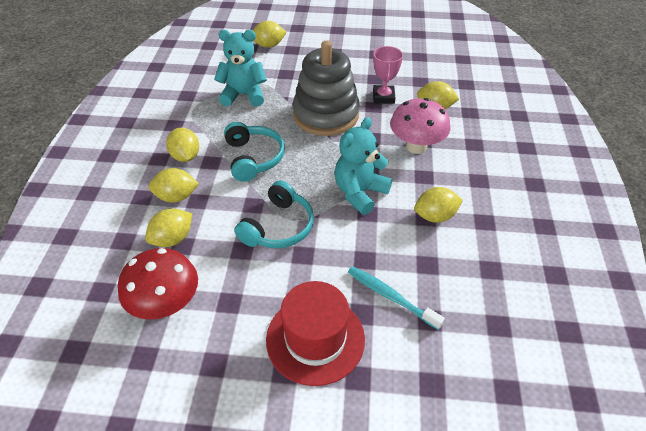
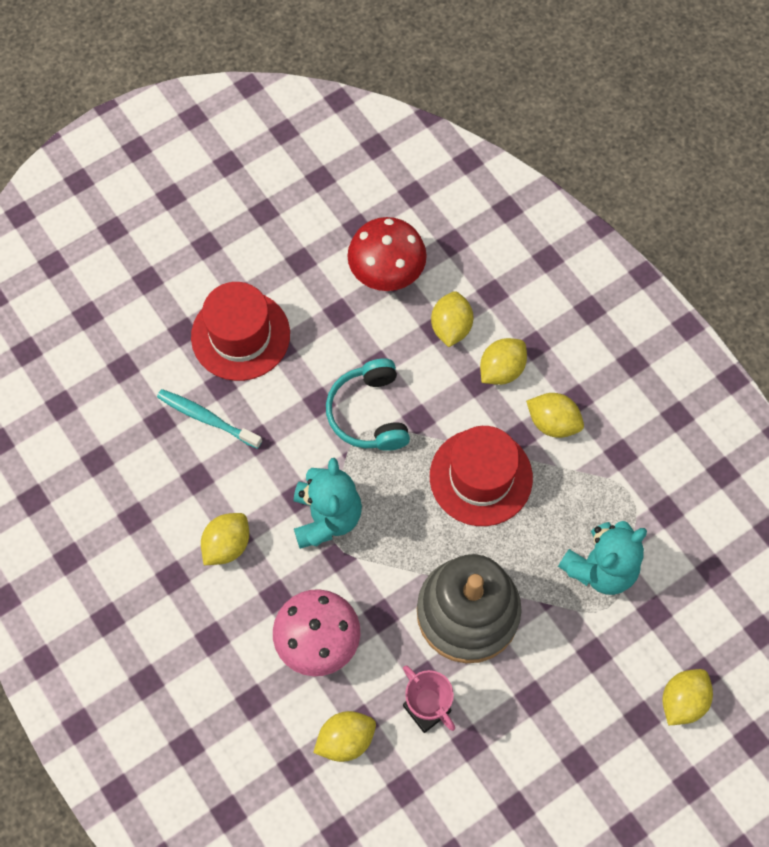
camera: 140 degrees right, 20 degrees up
(253, 158) = (481, 477): turquoise headphones -> red hat
(390, 297) = (207, 418): turquoise toothbrush -> turquoise toothbrush turned 150 degrees counterclockwise

